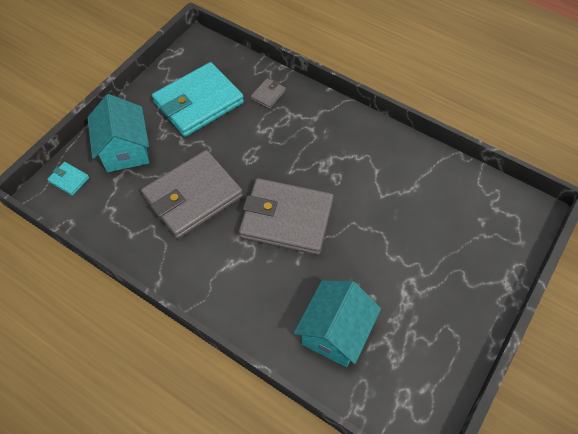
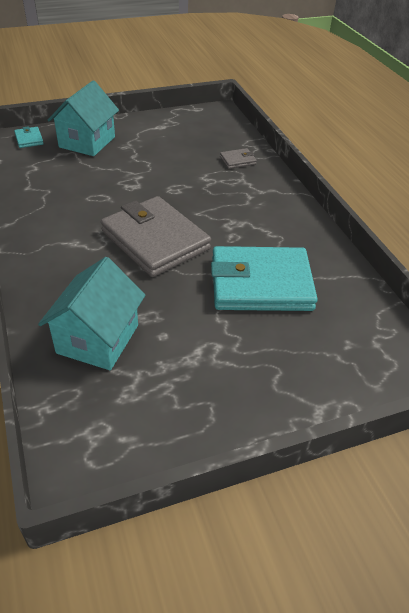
camera: 35 degrees right, 15 degrees down
(193, 197) = (99, 189): grey wallet -> none
(198, 103) = (175, 141): turquoise wallet -> turquoise wallet (261, 284)
(335, 332) = (98, 339): turquoise house -> turquoise house turned 45 degrees counterclockwise

